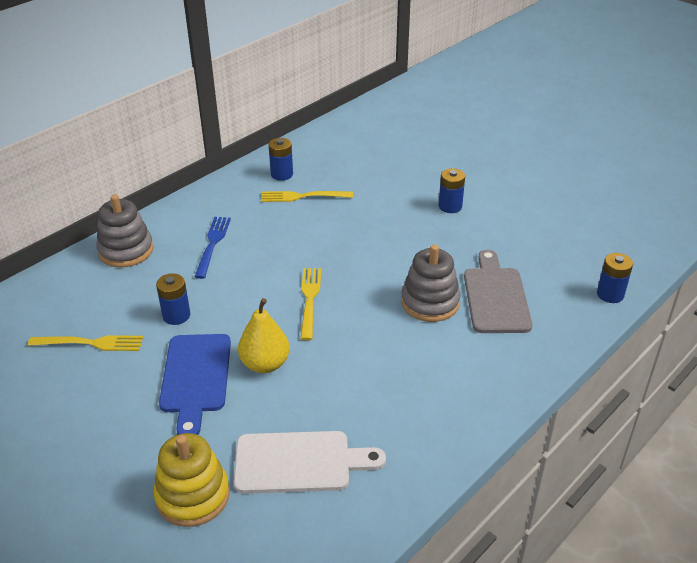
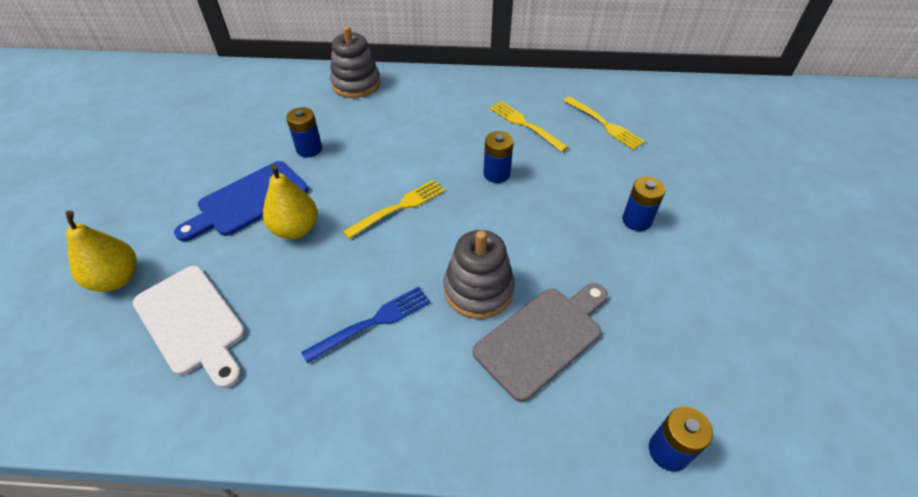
camera: 50 degrees right, 10 degrees up
(90, 343) = (244, 129): yellow fork -> yellow fork (604, 124)
(193, 496) = (117, 279): yellow stacking toy -> yellow pear
(212, 244) = (408, 116): blue fork -> blue fork (372, 322)
(282, 174) = (537, 97): blue battery -> blue battery (496, 174)

